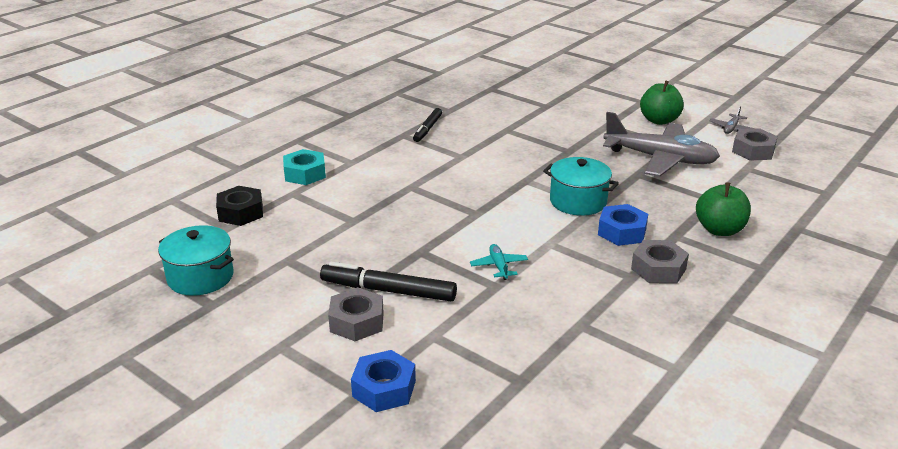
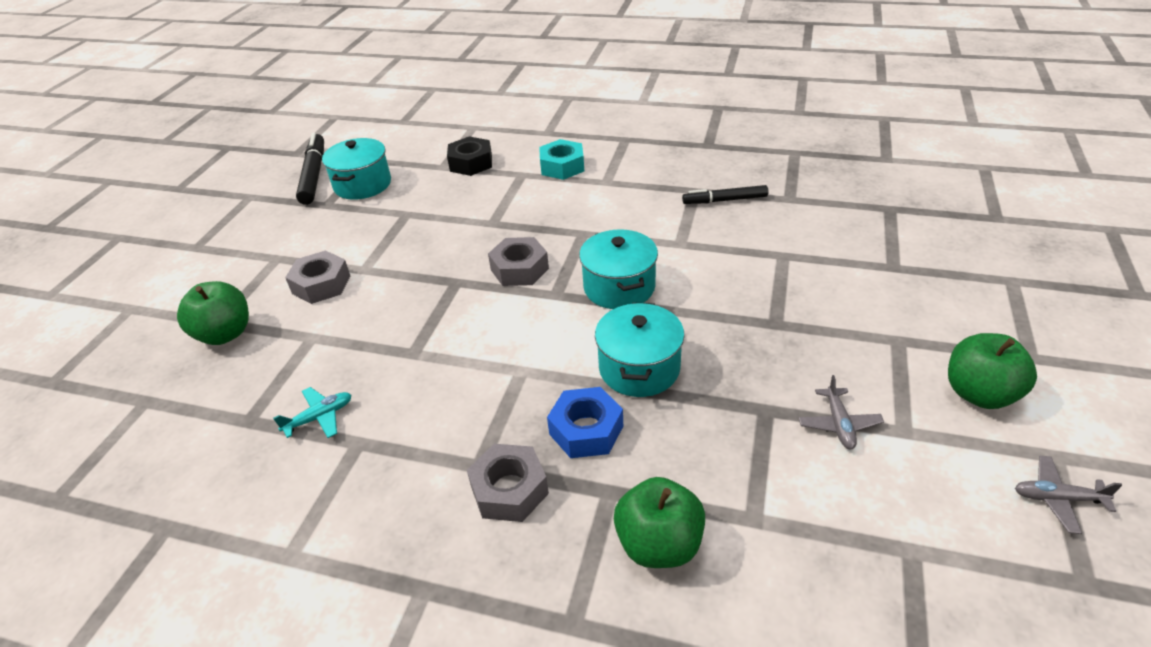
camera: 70 degrees right, 10 degrees up
(384, 389) = (225, 334): blue nut -> green apple
(388, 290) = (377, 285): black marker -> black marker (314, 175)
(490, 188) = (619, 287): none -> turquoise pot
(499, 266) = (452, 344): turquoise plane -> turquoise plane (319, 417)
(660, 159) = (839, 424): grey plane -> grey plane, size x0.41
(753, 151) = (993, 549): grey nut -> grey nut (519, 269)

